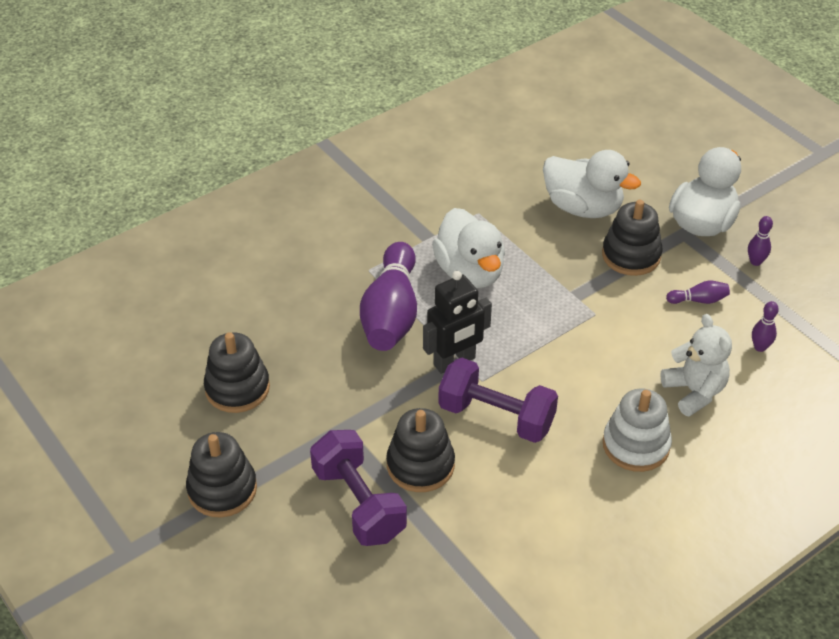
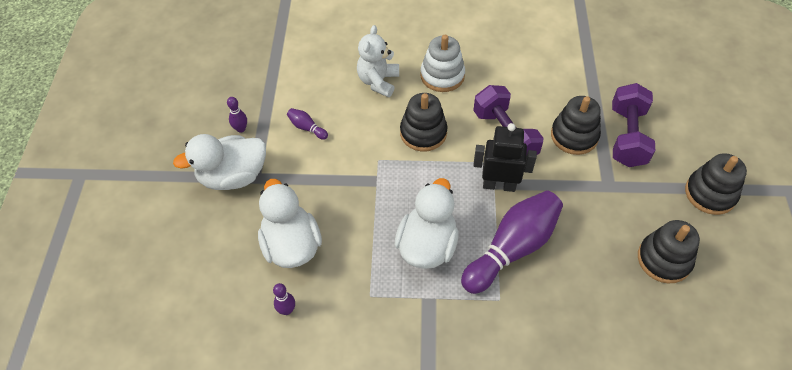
camera: 140 degrees left, 10 degrees up
(631, 255) = (307, 184): black stacking toy -> black stacking toy (423, 133)
(760, 347) = (312, 81): purple bowling pin -> purple bowling pin (287, 310)

